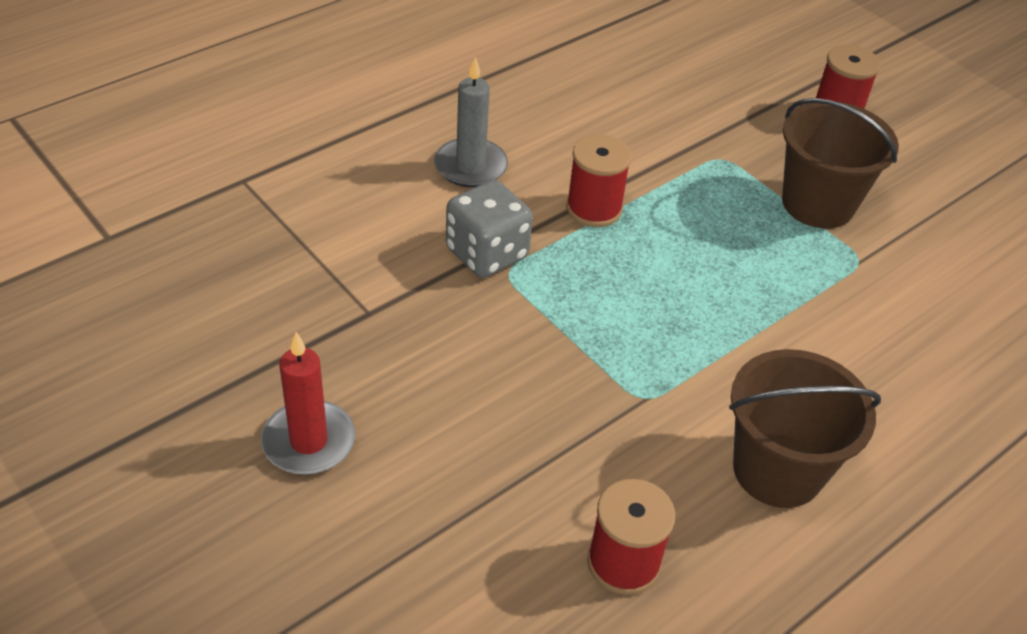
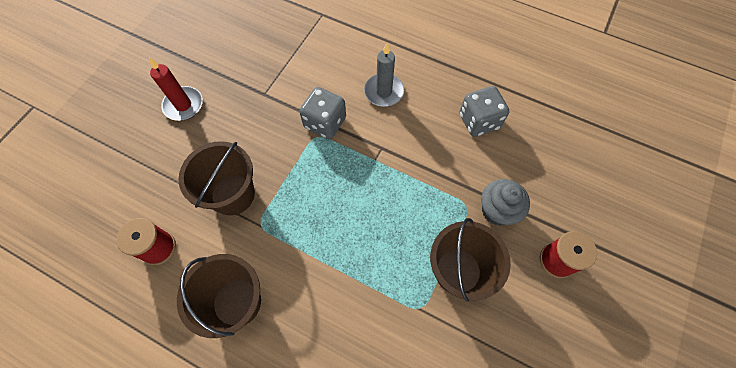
camera: 70 degrees right, 20 degrees up
(564, 418) = (233, 194): none -> brown bucket
(589, 94) = (478, 121): none -> grey dice
(594, 208) = (384, 156): red spool -> none
(742, 134) = (497, 210): none -> grey cupcake

